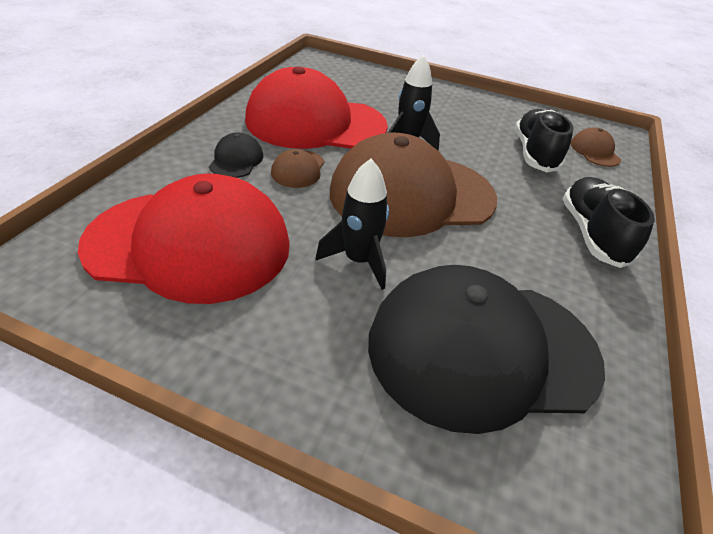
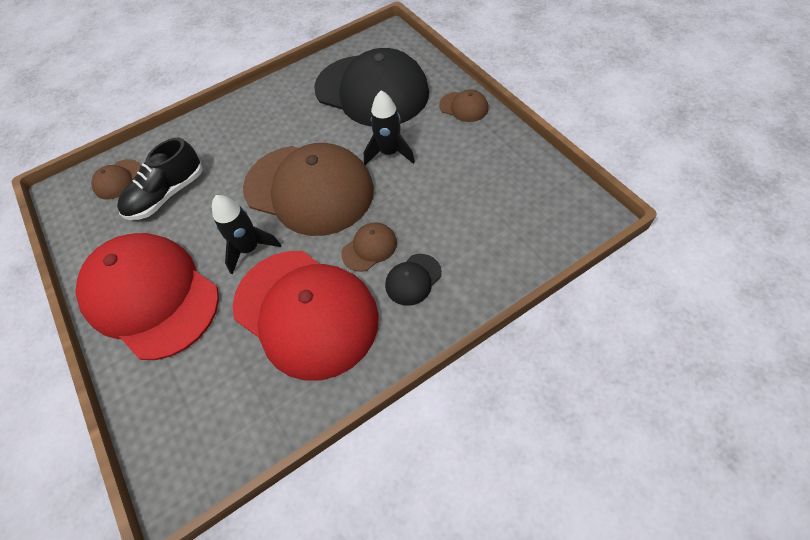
camera: 135 degrees left, 15 degrees up
(190, 244) = (484, 201): red cap -> red cap (151, 296)
(297, 382) = (464, 107): none -> brown cap
(592, 234) = (235, 120): black shoe -> none

